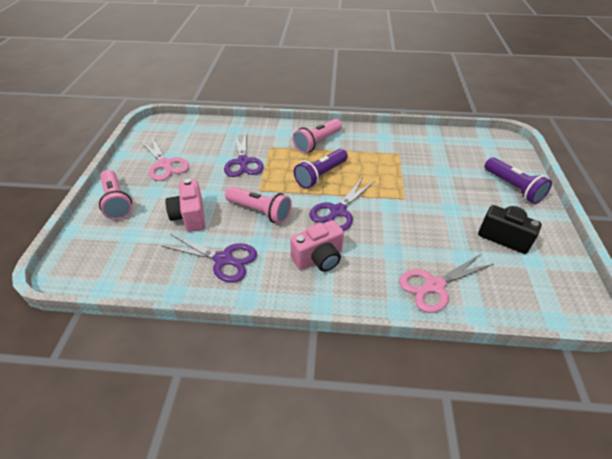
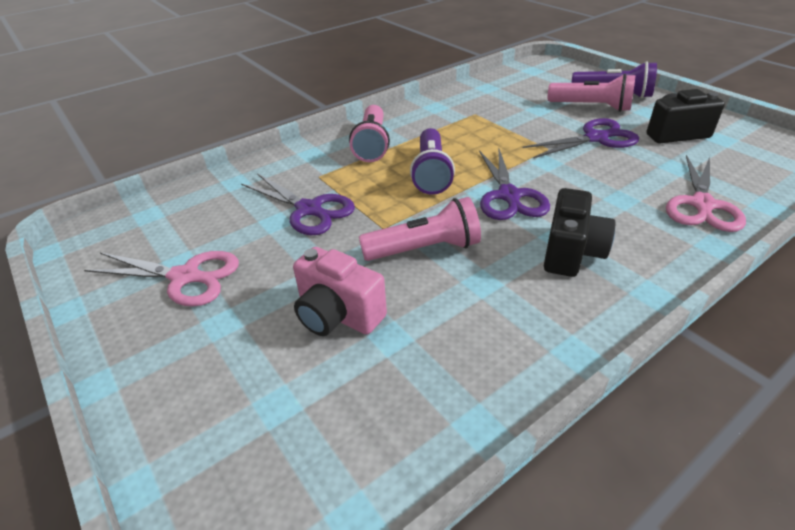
camera: 40 degrees left, 5 degrees down
(117, 202) = (173, 378): pink flashlight -> pink flashlight (591, 107)
(224, 259) = (473, 332): purple scissors -> purple scissors (596, 138)
(319, 258) = (571, 252): pink camera -> black camera

